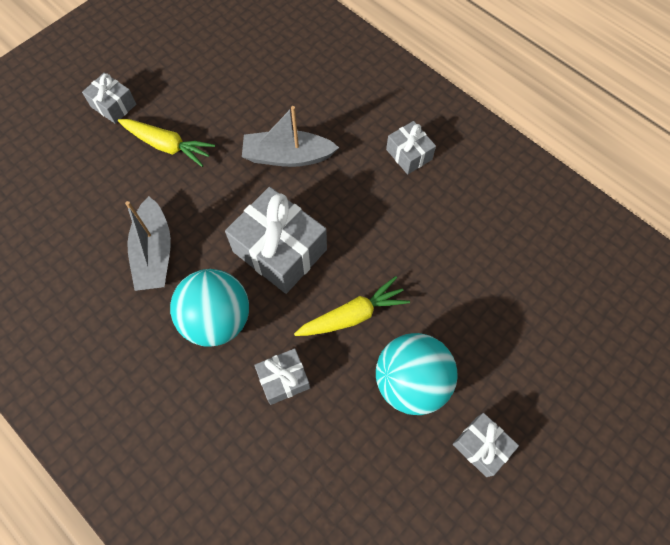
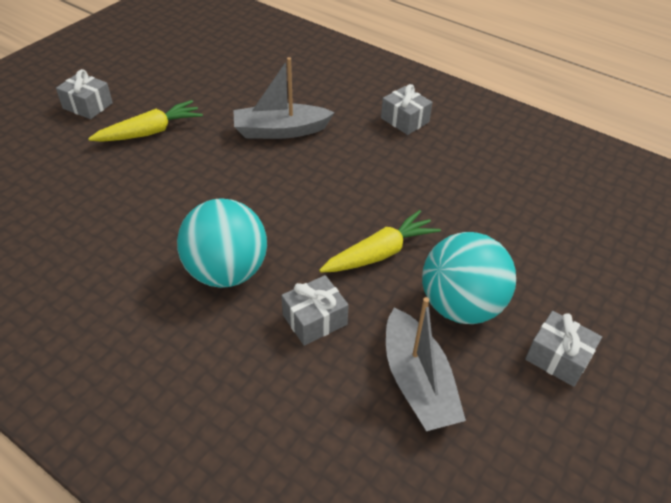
camera: 10 degrees left, 20 degrees down
(154, 253) = (145, 220): grey boat -> grey boat (417, 382)
(167, 146) = (150, 132): yellow carrot -> yellow carrot turned 45 degrees counterclockwise
(280, 250) = (287, 206): grey gift -> none

